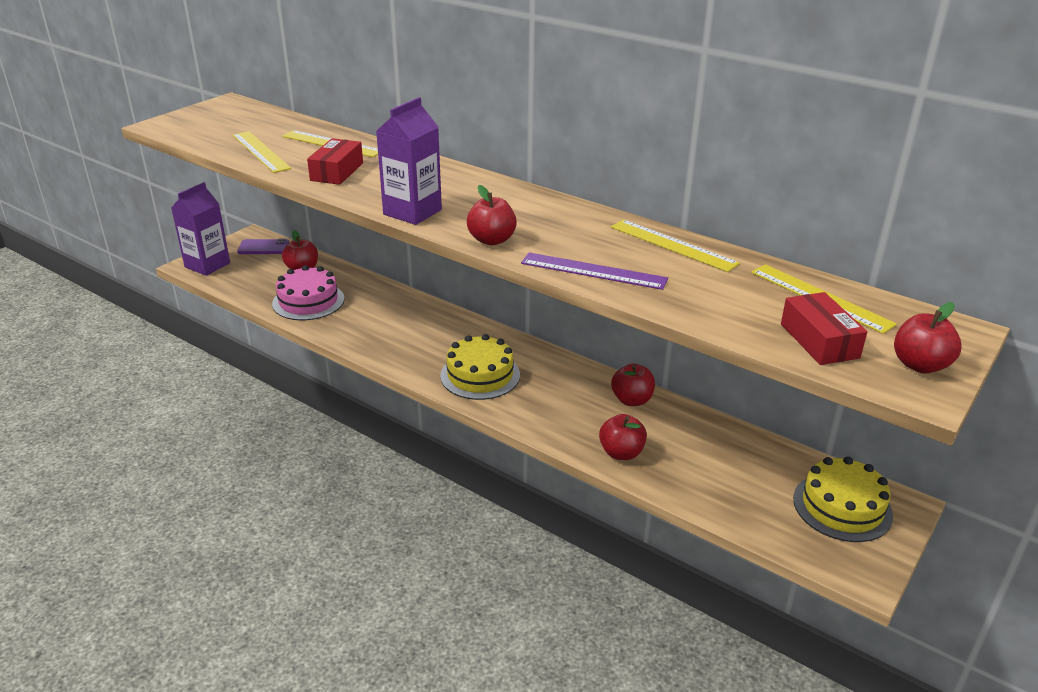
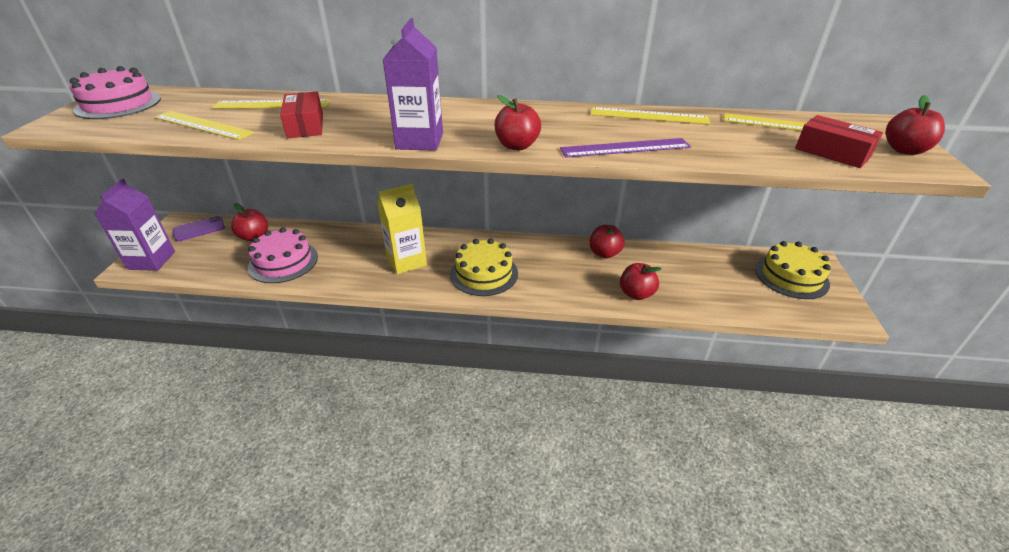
camera: 30 degrees left, 5 degrees up
(218, 115) = (118, 104): none -> pink cake
(416, 338) = (406, 261): none -> yellow carton

